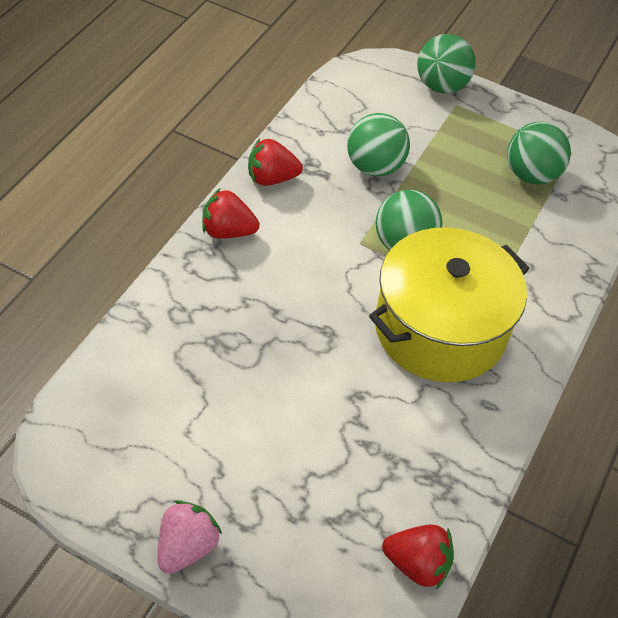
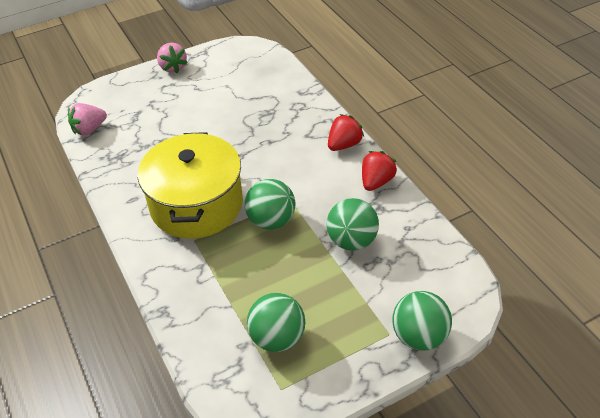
camera: 130 degrees right, 5 degrees down
(417, 565) = (89, 129): red strawberry -> pink strawberry

